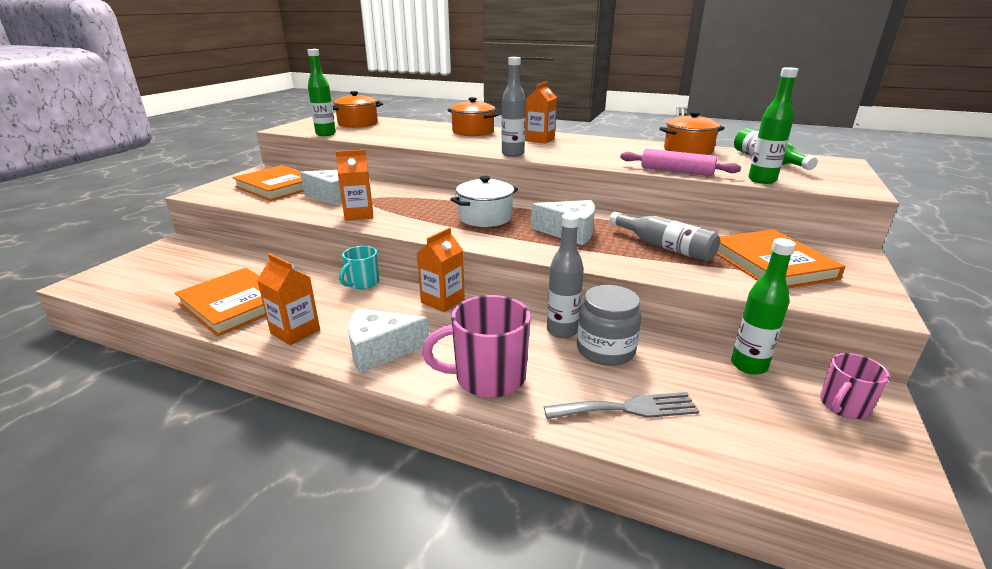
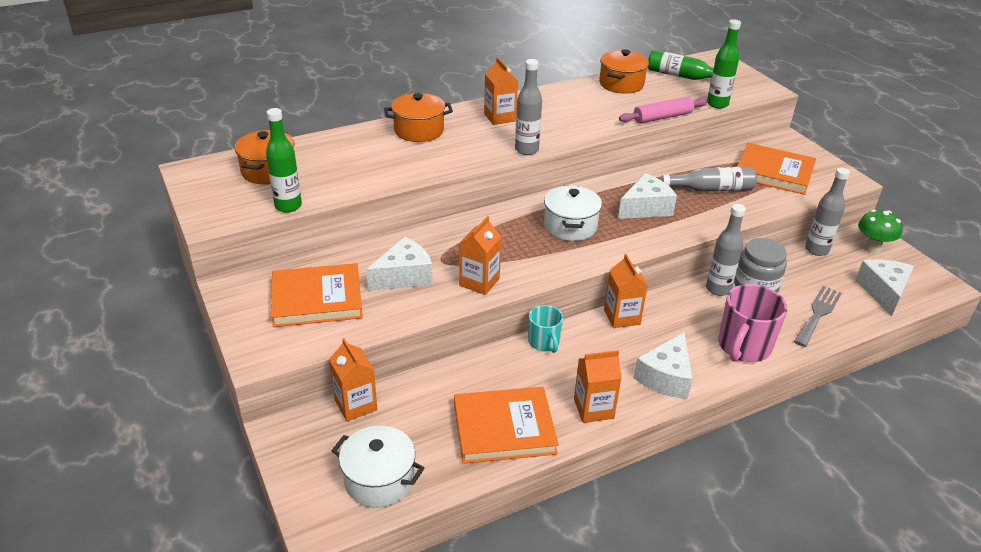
camera: 50 degrees left, 10 degrees up
(141, 284) = (379, 480): none -> white pot
(218, 252) = (356, 405): none -> orange carton
(748, 365) = (816, 250): green bottle -> grey bottle
(770, 448) = (883, 292): none -> white cheese
(843, 406) = (872, 248): pink mug -> green mushroom

